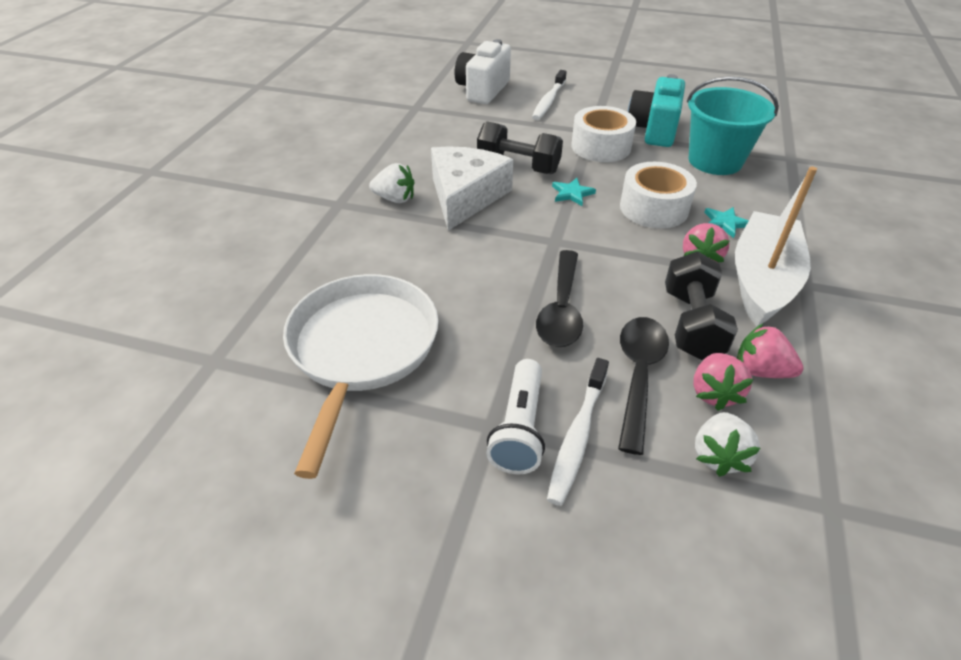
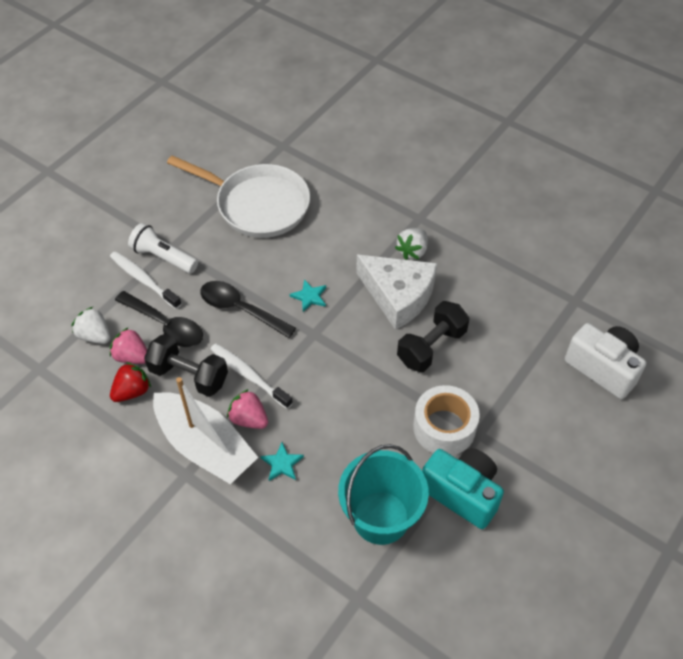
camera: 110 degrees right, 10 degrees up
(549, 101) = (559, 421): white toothbrush -> white toothbrush (249, 375)
(572, 193) = (372, 370): turquoise star -> turquoise star (309, 297)
(653, 208) = (326, 421): white tape -> none
(760, 370) = (132, 391): pink strawberry -> red strawberry

